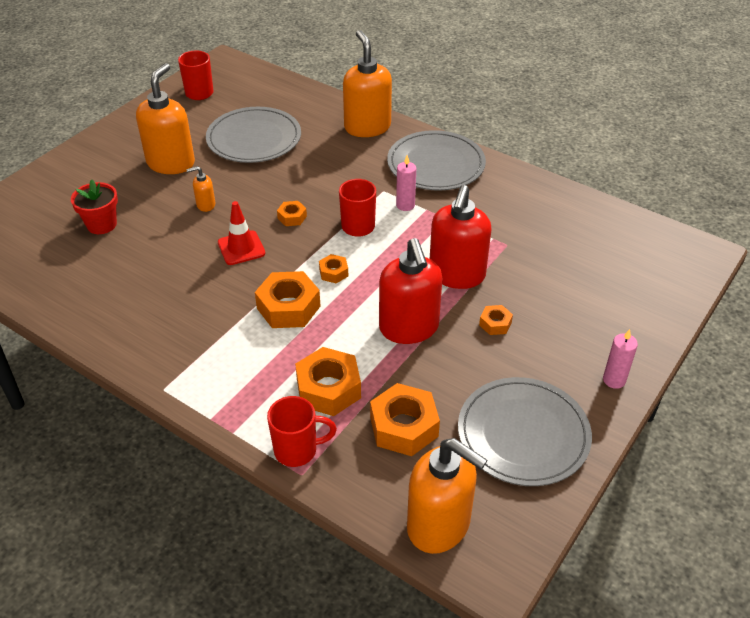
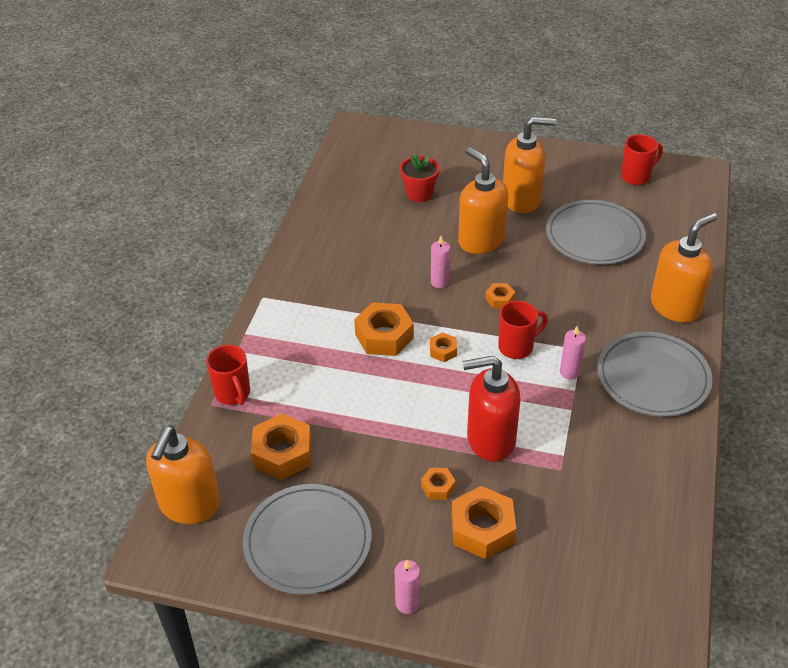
camera: 70 degrees right, 0 degrees up
(205, 205) = (481, 240): orange soap dispenser -> orange soap dispenser, size x2.22
(241, 248) = (439, 282): red traffic cone -> pink candle
(328, 389) = (304, 392): orange nut -> orange nut (482, 529)
(409, 328) = (399, 424): red soap dispenser -> none

